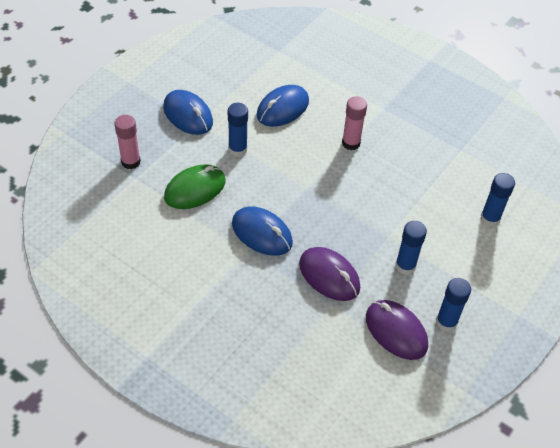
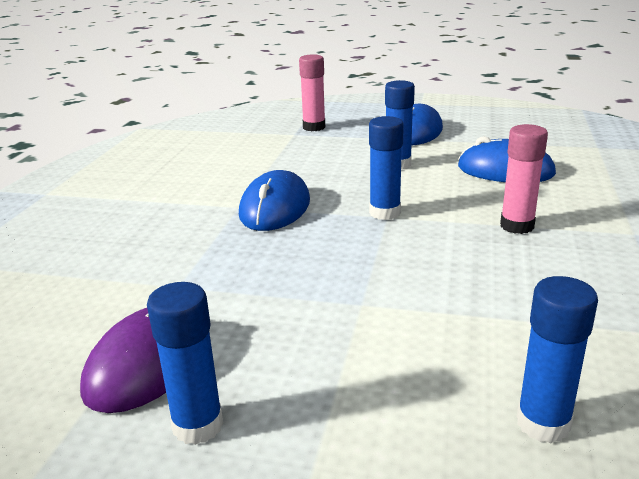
camera: 70 degrees right, 25 degrees down
(195, 189) = (308, 159): green mouse -> none
(329, 276) = (234, 271): purple mouse -> none
(405, 266) = (308, 337): blue glue stick -> blue glue stick (385, 213)

